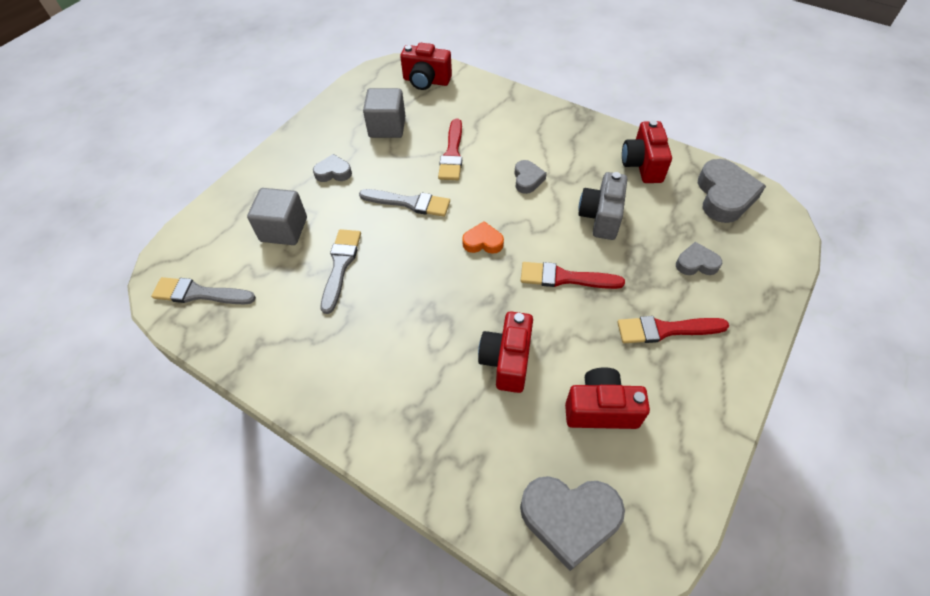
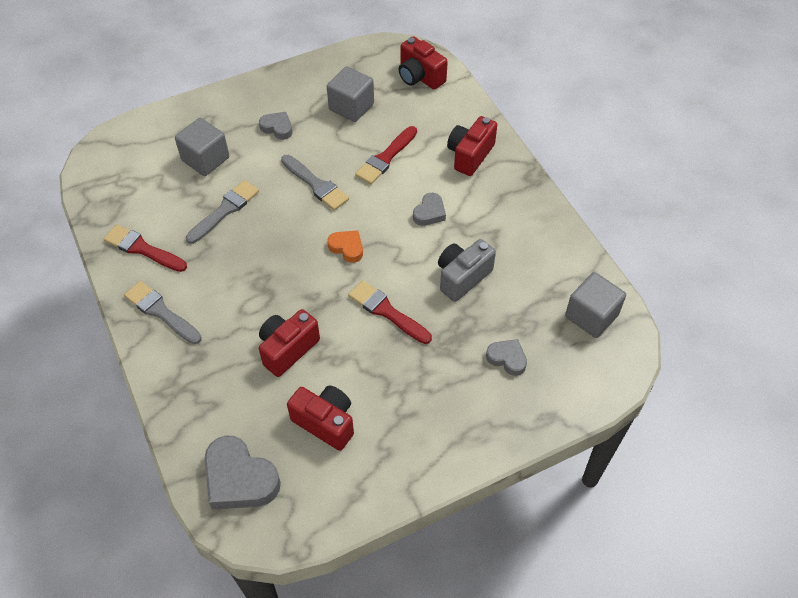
camera: 30 degrees right, 0 degrees up
(199, 293) = (113, 180): grey brush -> grey brush (161, 312)
(642, 165) = (543, 250): red camera -> red camera (470, 155)
(665, 330) = (429, 395): red brush -> red brush (142, 249)
(724, 196) = (591, 316): grey heart -> grey cube

